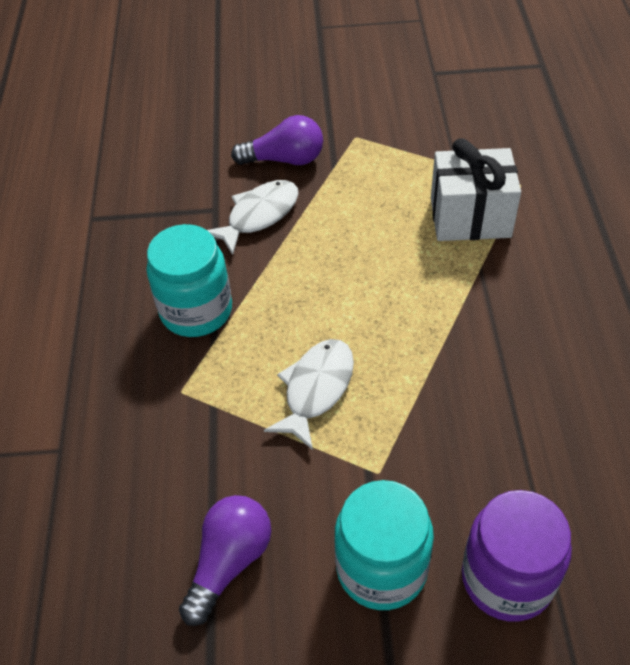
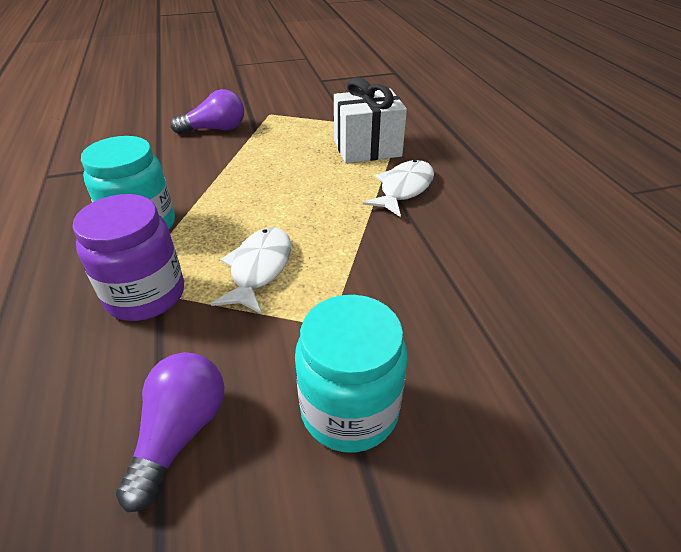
camera: 15 degrees left, 10 degrees down
(259, 215) = (196, 161): white fish -> white fish (404, 189)
(507, 578) = (478, 397): purple jar -> purple jar (145, 295)

